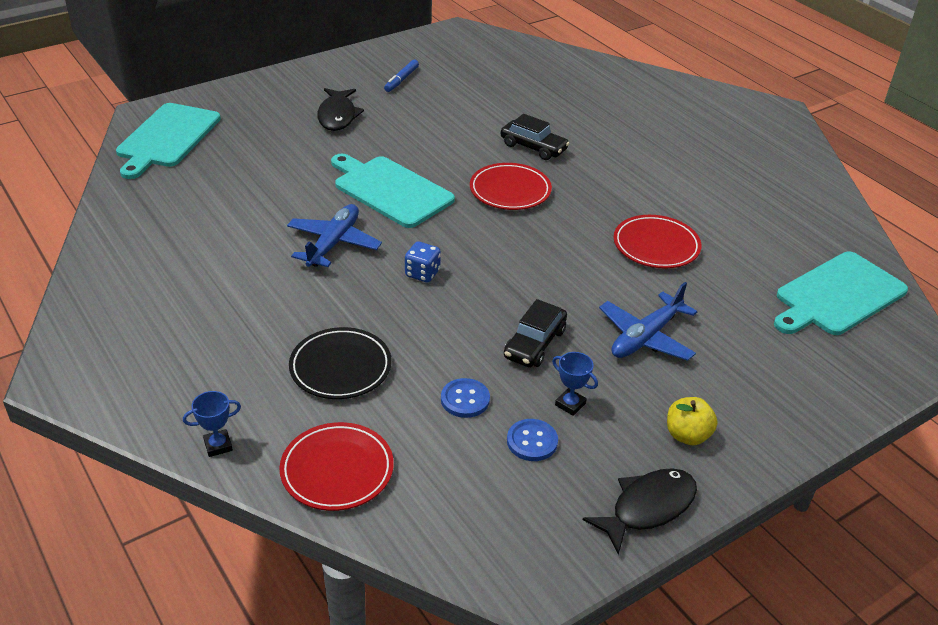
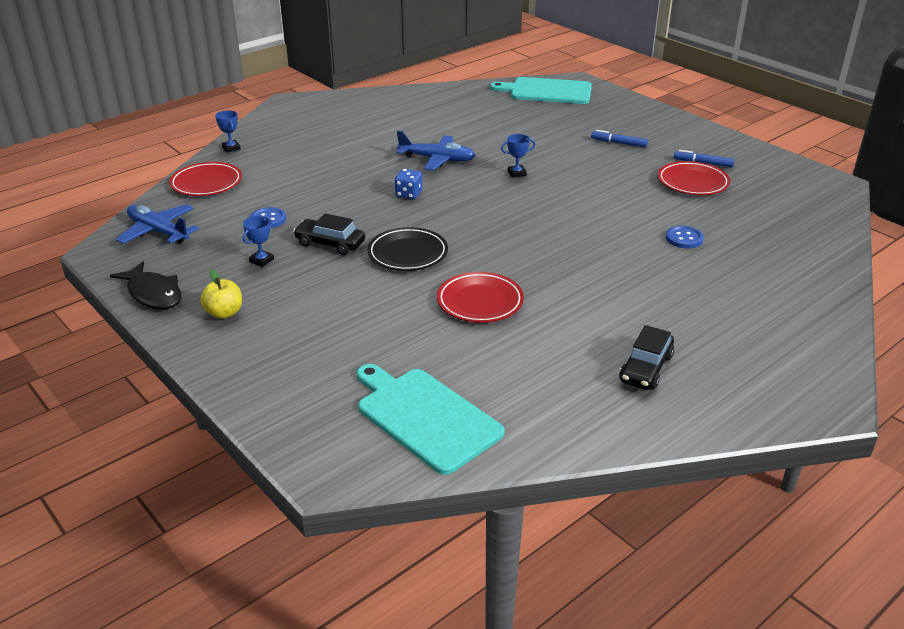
camera: 85 degrees right, 5 degrees down
(337, 116) = (619, 143): black fish -> blue marker
(340, 367) = (300, 175): black plate -> black plate (408, 253)
(390, 190) = (516, 173): turquoise cutting board -> blue trophy
(510, 191) = (540, 224): red plate -> red plate (692, 182)
(532, 441) = (224, 246): blue button -> blue button (684, 238)
(533, 147) = (622, 233): black car -> black car (645, 368)
(645, 337) = (343, 294): blue plane -> blue plane (158, 231)

